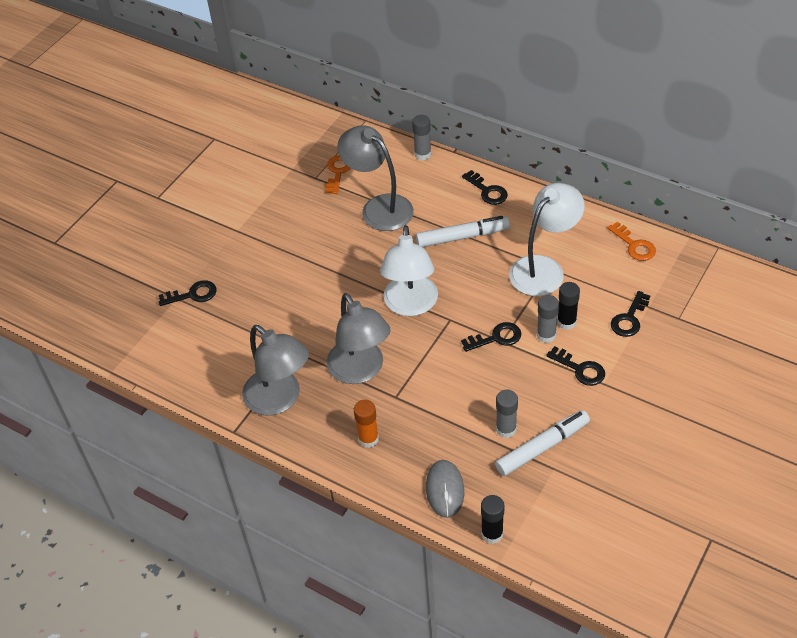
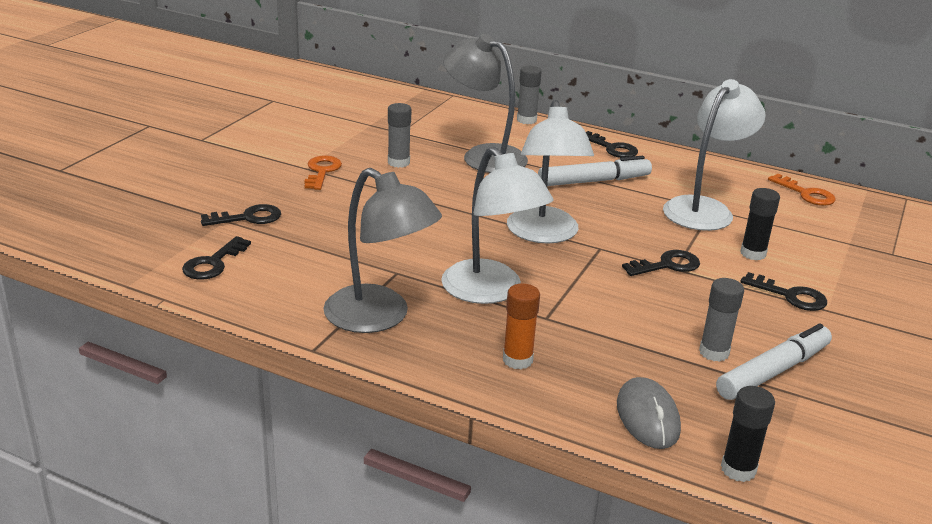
camera: 10 degrees left, 20 degrees down
(338, 172) = (427, 128): orange key -> orange key (322, 171)
(360, 371) = (491, 291): grey lamp -> white lamp
(546, 335) = (731, 264): grey glue stick -> grey glue stick (398, 162)
(629, 319) = (831, 253): black key -> black key (213, 263)

